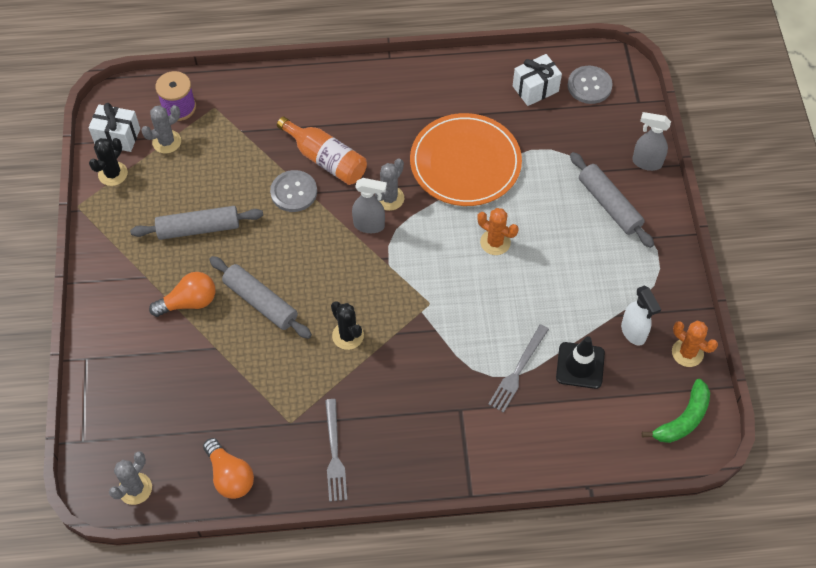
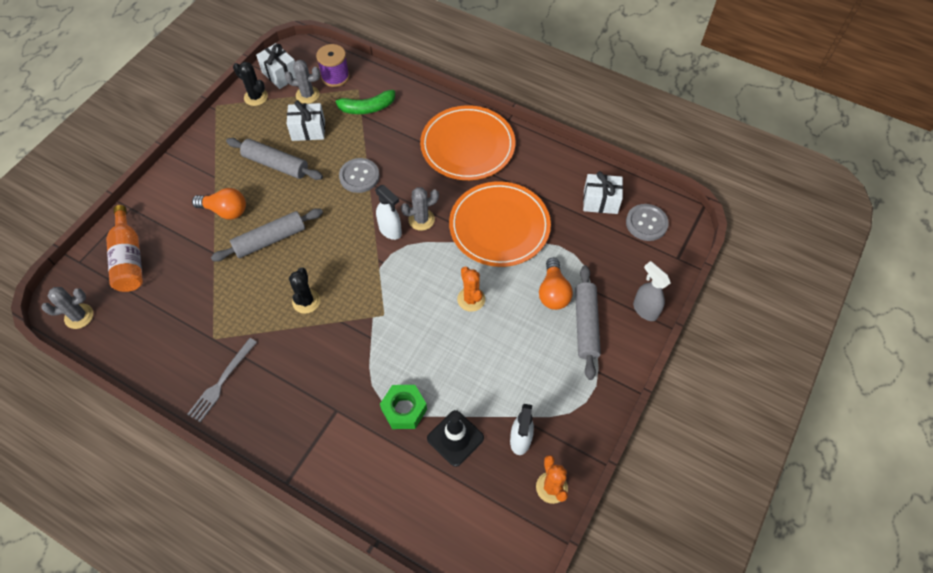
camera: 35 degrees right, 0 degrees up
(113, 174) = (256, 97): black cactus -> black cactus turned 60 degrees clockwise
(201, 176) = (308, 130): none -> white gift
(230, 476) = (142, 349): orange light bulb -> orange light bulb (553, 292)
(260, 302) = (270, 239): grey rolling pin -> grey rolling pin turned 75 degrees clockwise
(326, 159) = (401, 166): orange bottle -> orange bottle (129, 259)
(369, 225) = (390, 231): grey spray bottle -> white spray bottle
(372, 104) = (467, 145): none -> orange plate
(518, 371) = (404, 409): grey fork -> green nut
(683, 419) = (502, 541): green banana -> green banana (366, 108)

